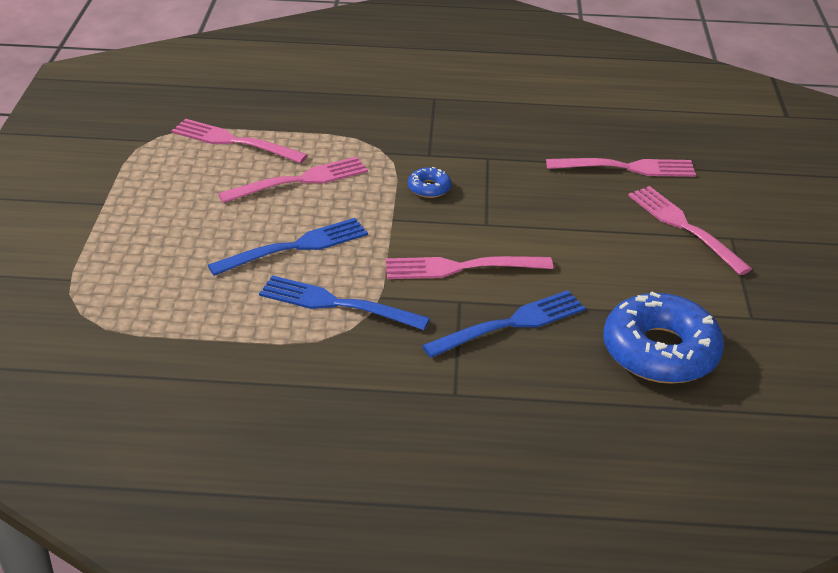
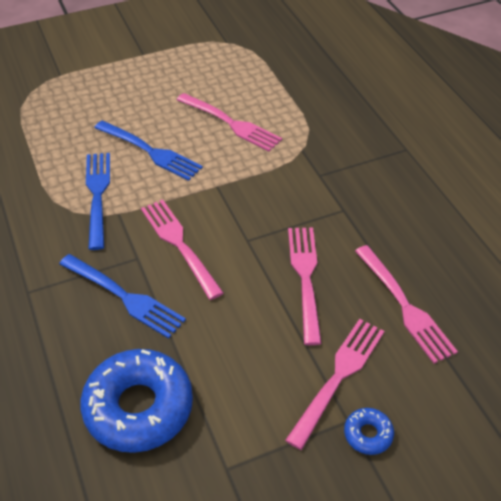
camera: 65 degrees right, 10 degrees up
(234, 141) = (255, 76): pink fork -> pink fork (305, 278)
(429, 188) = (272, 191): blue donut -> blue donut (368, 434)

